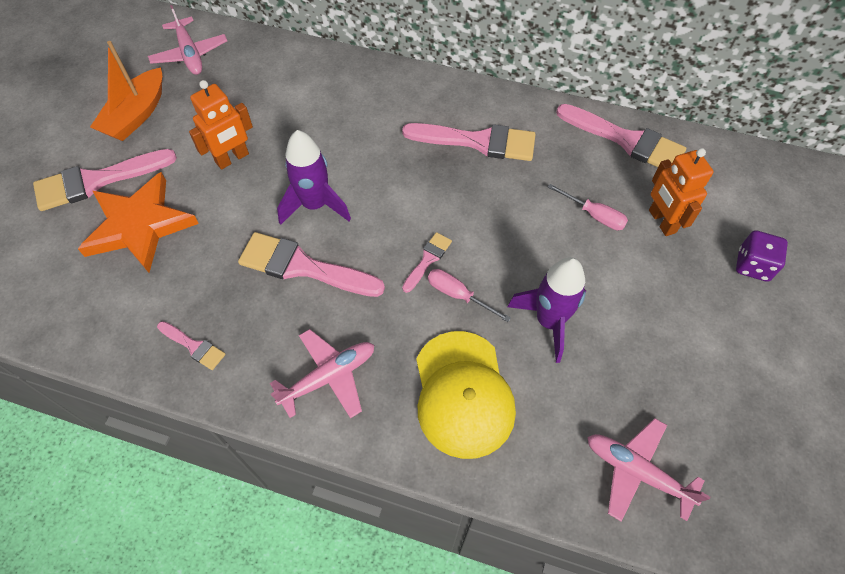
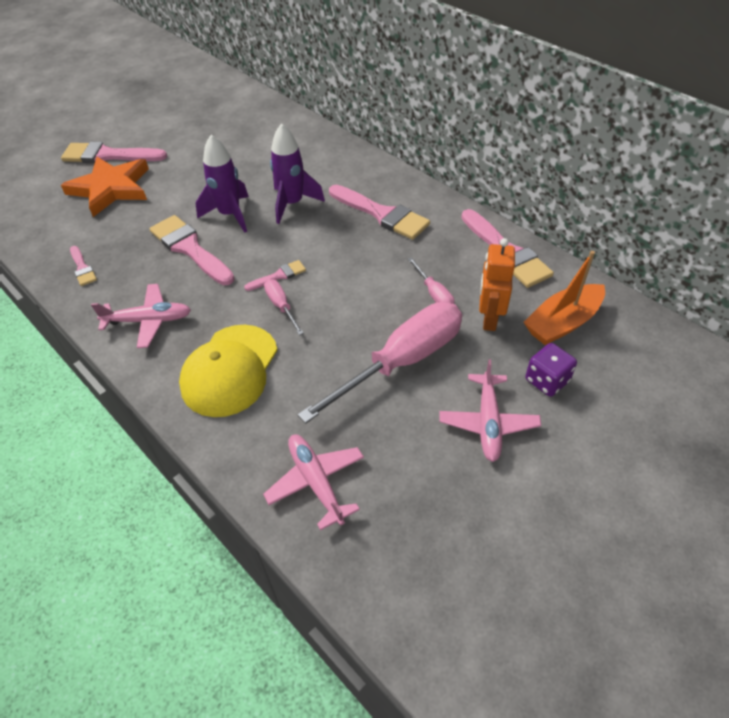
camera: 30 degrees right, 10 degrees down
(136, 115) = (163, 126): orange boat -> orange boat (562, 323)
(190, 54) = (226, 102): pink plane -> pink plane (488, 423)
(232, 158) = (200, 169): orange robot -> none
(549, 321) = (335, 350): purple rocket -> purple rocket (292, 204)
(619, 305) = (401, 362): none -> pink screwdriver

